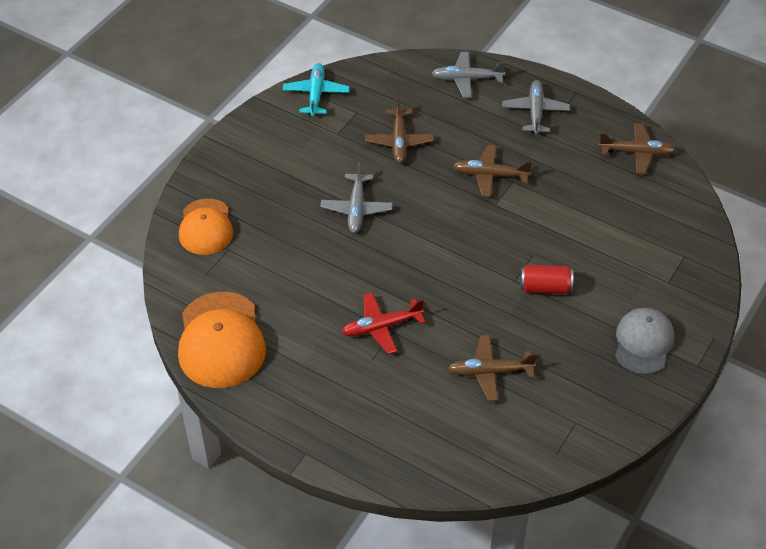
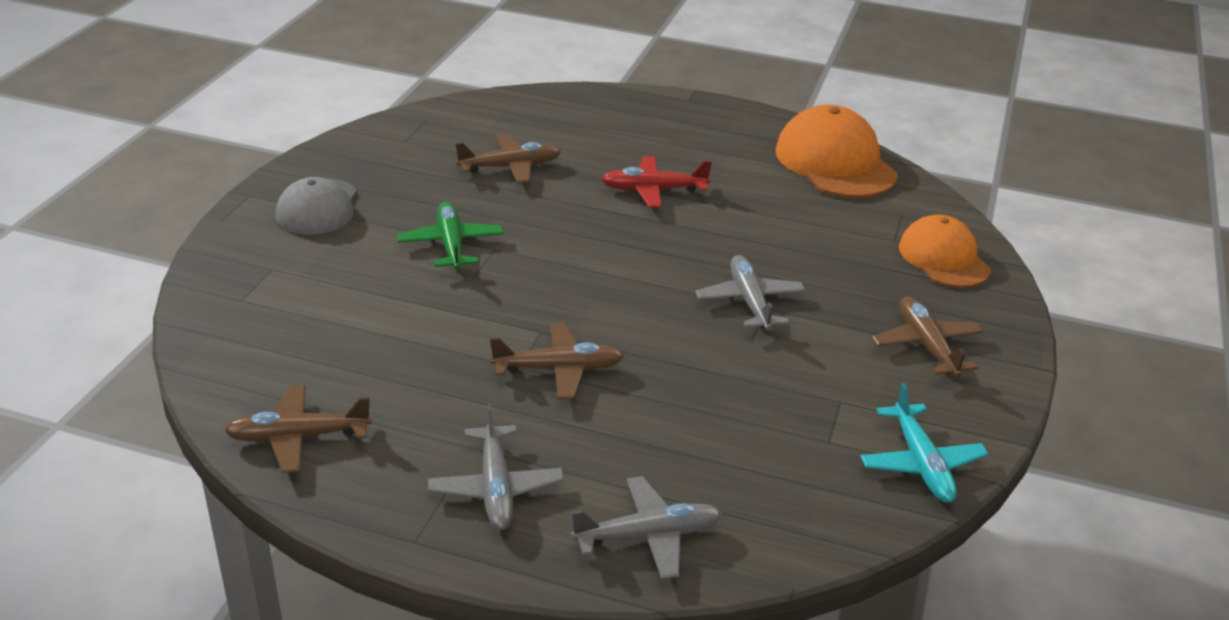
camera: 165 degrees right, 15 degrees down
(381, 327) = (654, 190): red plane -> red plane turned 150 degrees counterclockwise
(399, 141) = (730, 402): brown plane -> brown plane (927, 346)
(545, 288) = (451, 245): red can -> green plane

